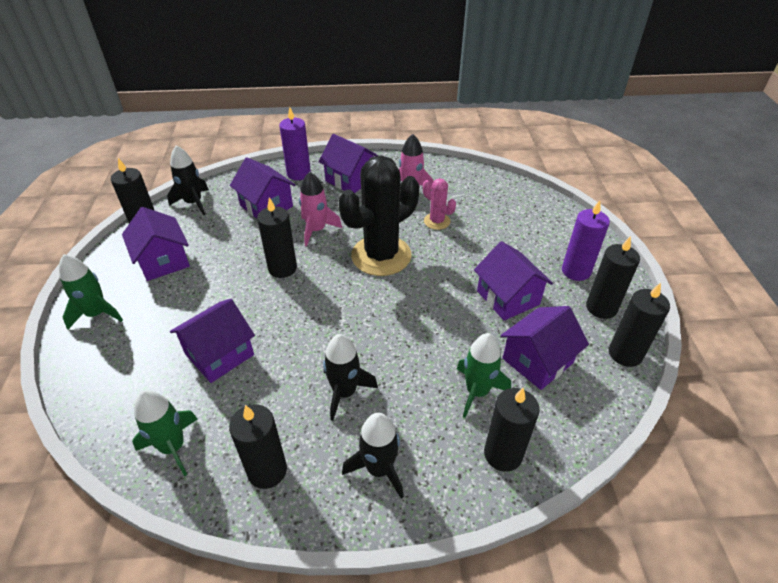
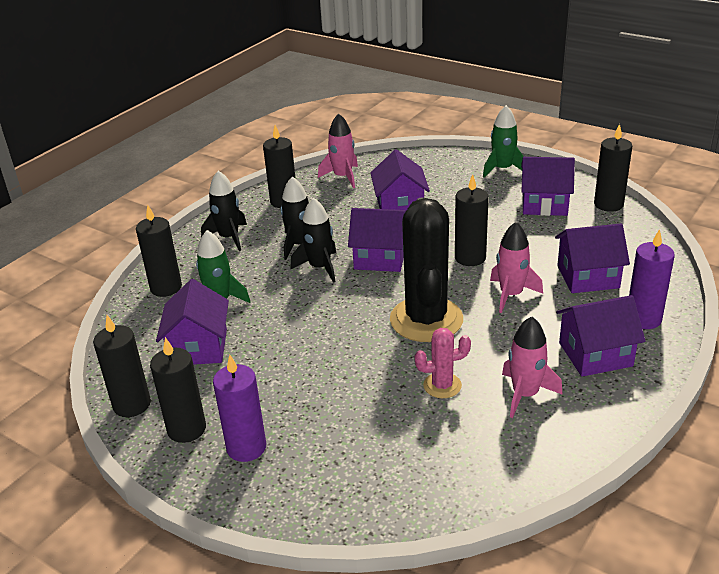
camera: 130 degrees right, 10 degrees down
(173, 447) = (343, 177): green rocket -> pink rocket
(193, 203) = (633, 236): black rocket -> black rocket (320, 267)
(508, 298) = (277, 372): purple house -> purple house (380, 258)

